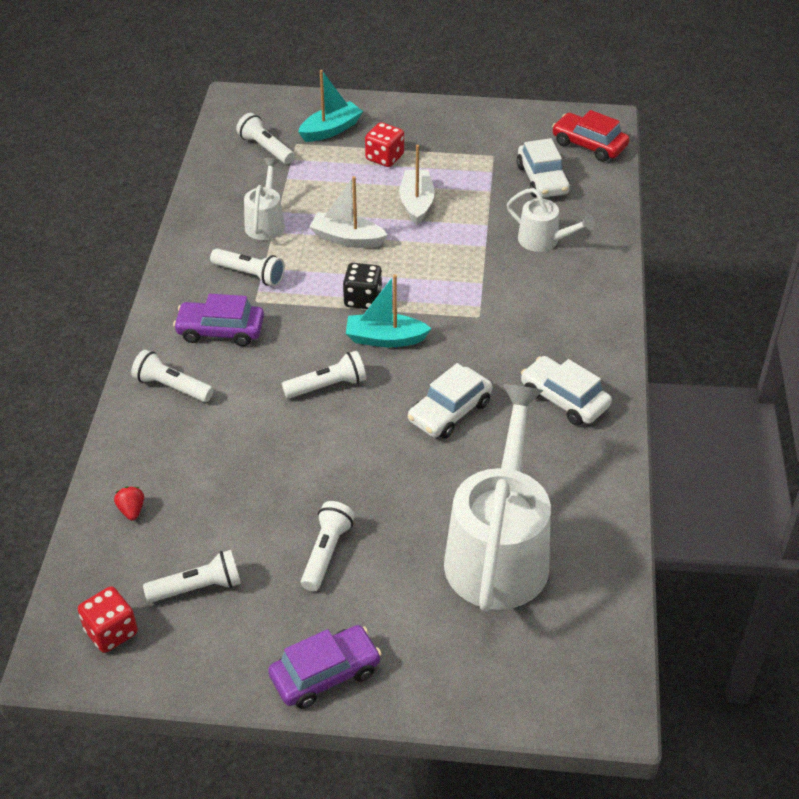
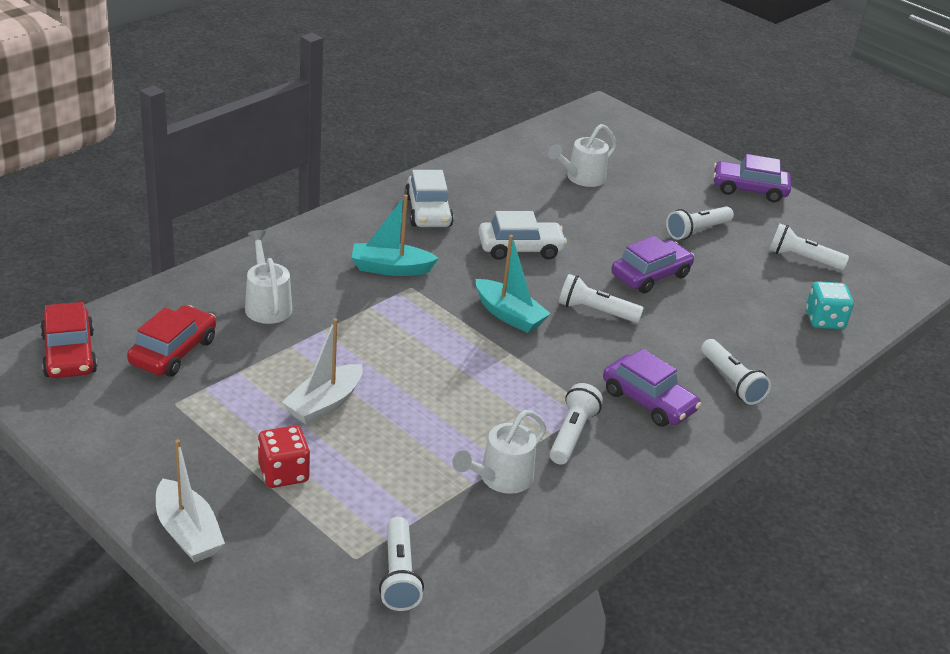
camera: 145 degrees left, 10 degrees down
(111, 632) = (879, 269): red dice -> none
(131, 510) = (824, 320): red strawberry -> turquoise dice
(250, 275) = (572, 434): white flashlight -> white flashlight turned 45 degrees clockwise
(319, 458) = (650, 275): none -> purple car
(331, 130) = (292, 550): turquoise boat -> turquoise boat (390, 268)
(347, 239) = (438, 411): white boat -> white boat (187, 533)
(363, 299) = (490, 353): black dice -> none
(499, 550) = (581, 178): white watering can -> white watering can, size x0.48
(542, 179) = (173, 351): white car -> red car

